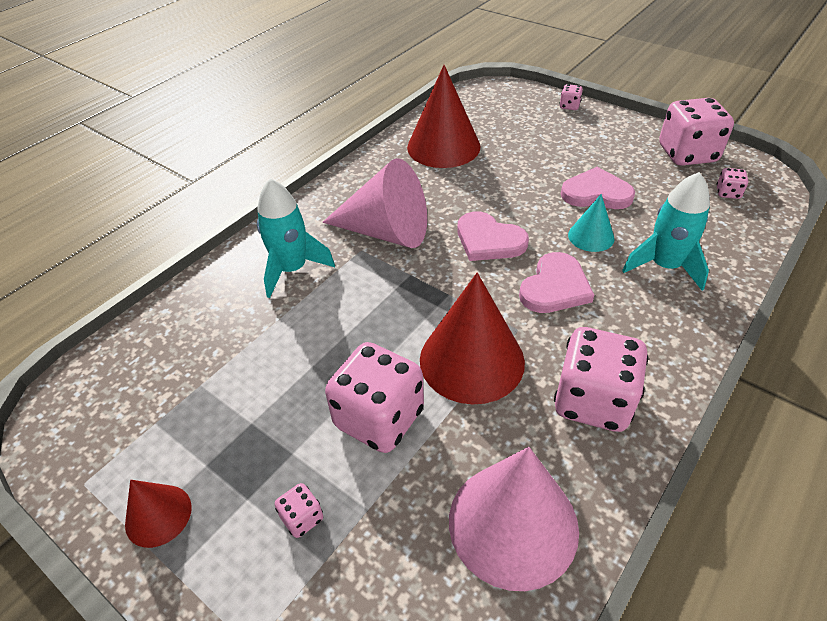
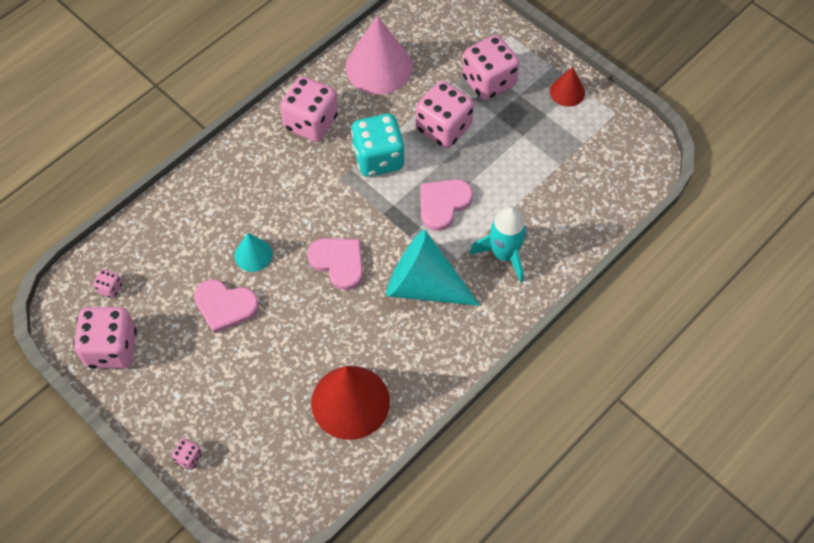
camera: 175 degrees left, 15 degrees up
(302, 518) = (489, 82): pink dice -> pink dice, size x2.32
(386, 232) = (423, 285): pink cone -> turquoise cone
(471, 360) = (378, 158): red cone -> turquoise dice
(555, 287) = (302, 208): pink heart -> pink heart (443, 204)
(664, 266) = (211, 216): turquoise rocket -> none

